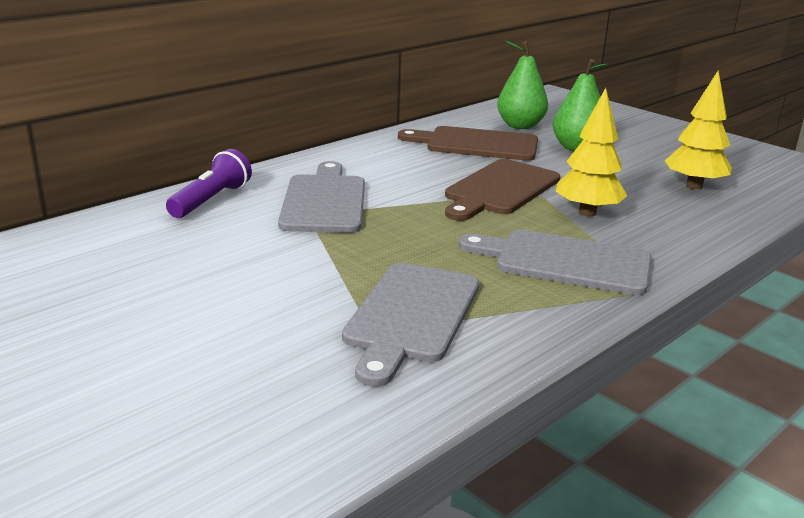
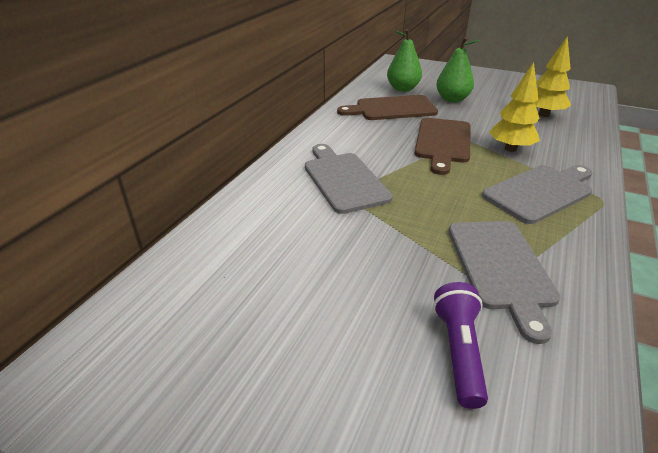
camera: 20 degrees left, 10 degrees up
(211, 200) = (262, 199): purple flashlight -> purple flashlight (459, 351)
(565, 262) = (540, 192): grey cutting board -> grey cutting board turned 150 degrees clockwise

